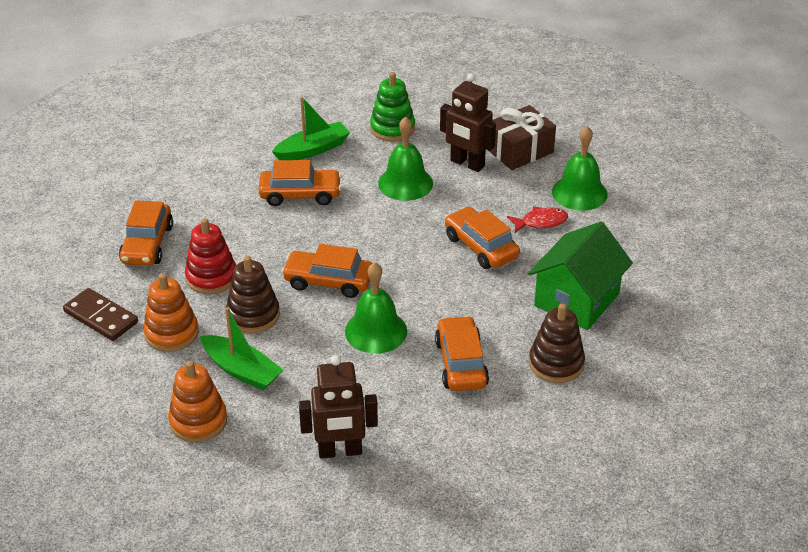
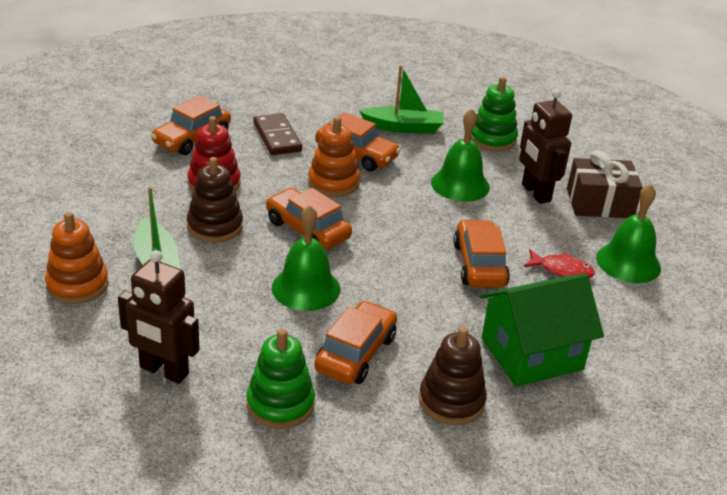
camera: 30 degrees right, 5 degrees down
(101, 317) = (96, 173): brown domino -> brown domino (277, 137)
(171, 333) = (135, 209): orange stacking toy -> orange stacking toy (333, 183)
(446, 429) = (280, 404): none -> green stacking toy

